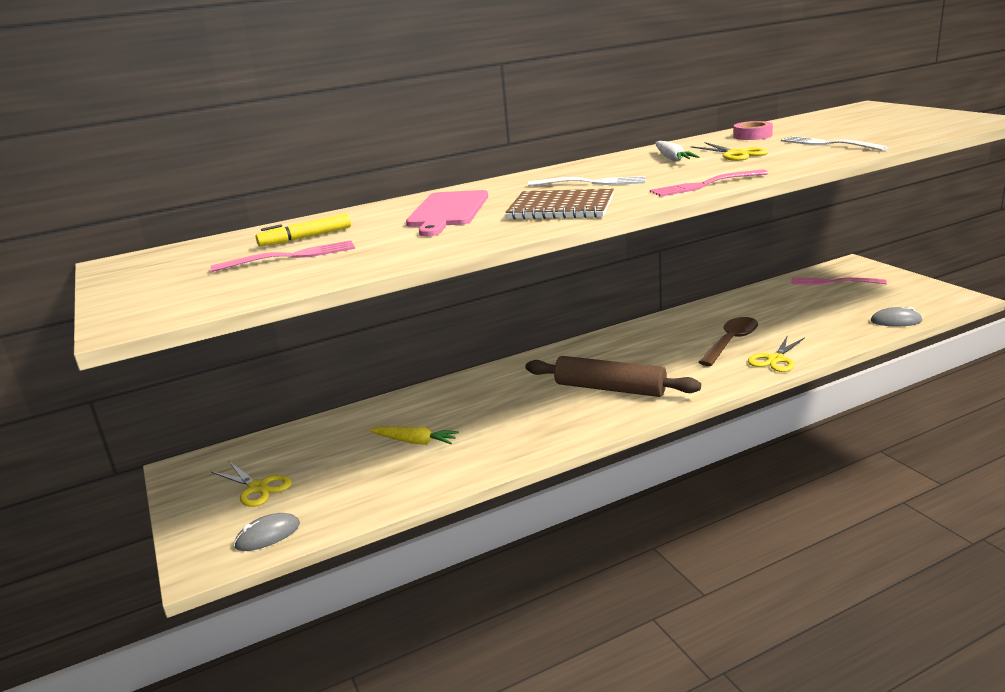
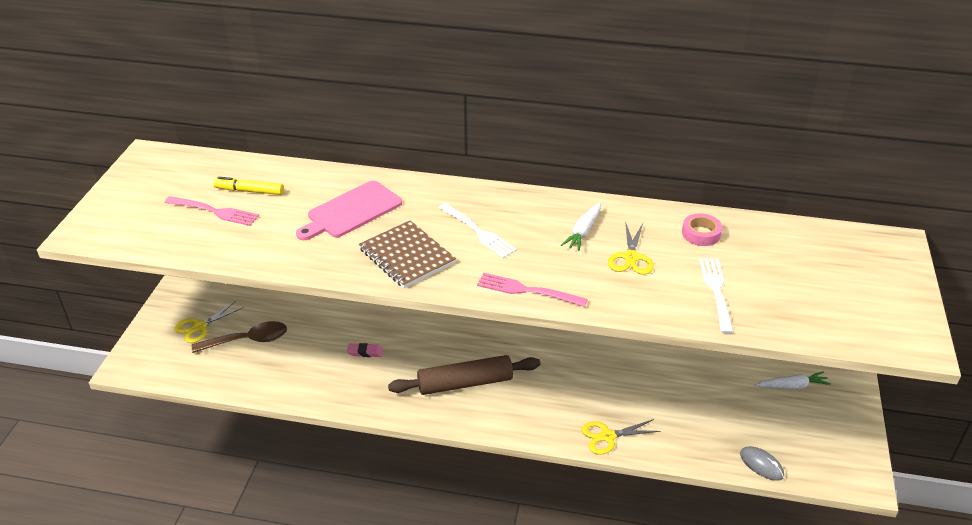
camera: 35 degrees right, 15 degrees up
(258, 488) = (199, 327): yellow scissors -> yellow scissors turned 60 degrees clockwise
(268, 535) = (168, 368): grey mouse -> none
(415, 441) = (307, 348): yellow carrot -> none
(482, 416) = (365, 352): none -> pink eraser
(610, 389) = (465, 383): brown rolling pin -> brown rolling pin turned 75 degrees counterclockwise
(731, 342) = (606, 396): brown spoon -> brown spoon (248, 340)
(833, 282) = (792, 386): pink fork -> white carrot

